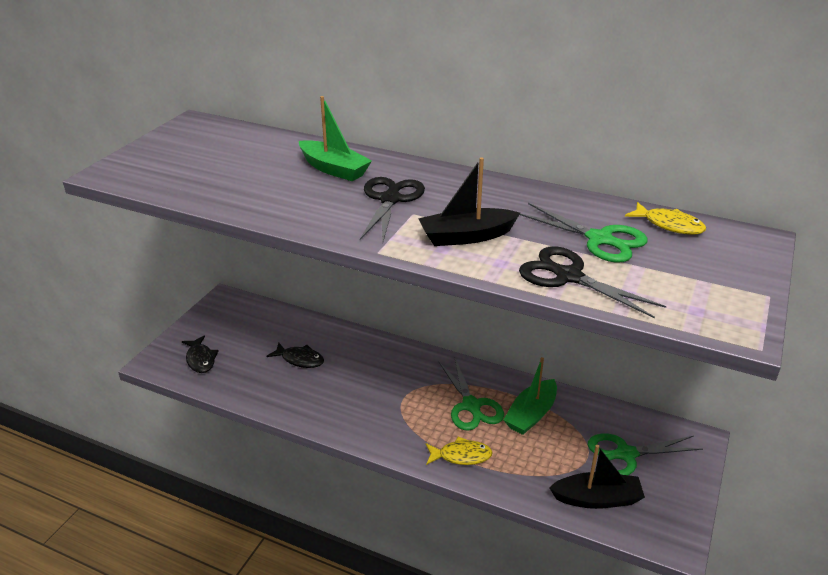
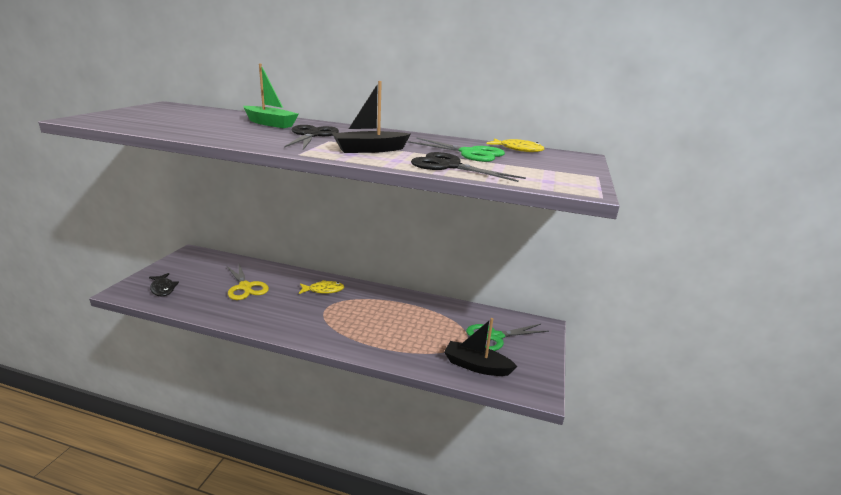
camera: 10 degrees left, 10 degrees down
(300, 359) = (245, 287): black fish -> yellow scissors
(461, 456) = (370, 343): yellow fish -> yellow fish (323, 290)
(471, 406) = (378, 311): green scissors -> none
(531, 414) = (423, 315): green boat -> none
(597, 499) = (476, 366): black boat -> black boat turned 150 degrees counterclockwise

